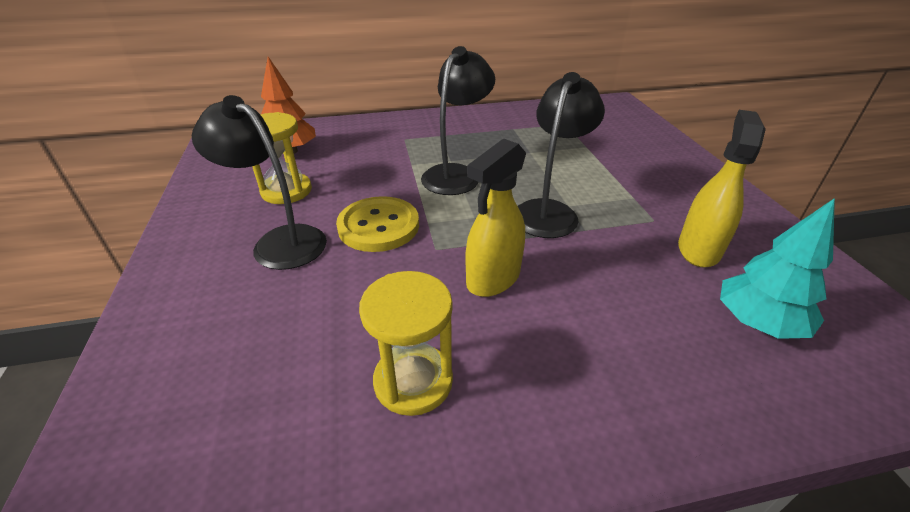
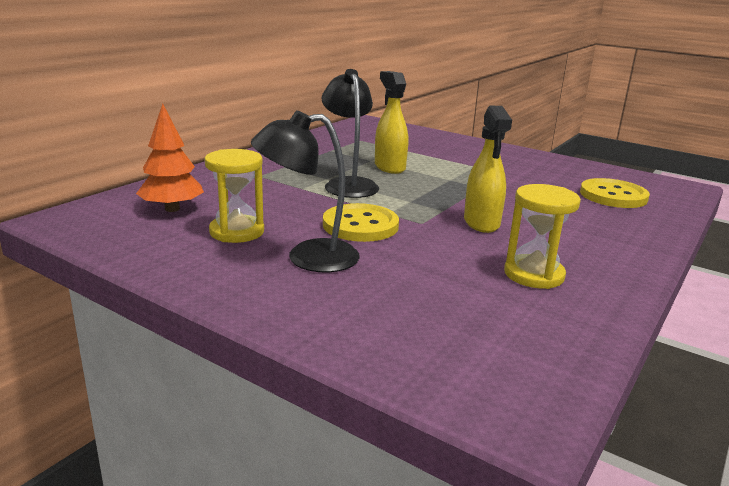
camera: 45 degrees left, 15 degrees down
(549, 211) = (446, 185): black lamp -> none
(698, 249) = (545, 178): yellow spray bottle -> yellow spray bottle (389, 167)
(757, 322) = (613, 196): turquoise tree -> yellow button

